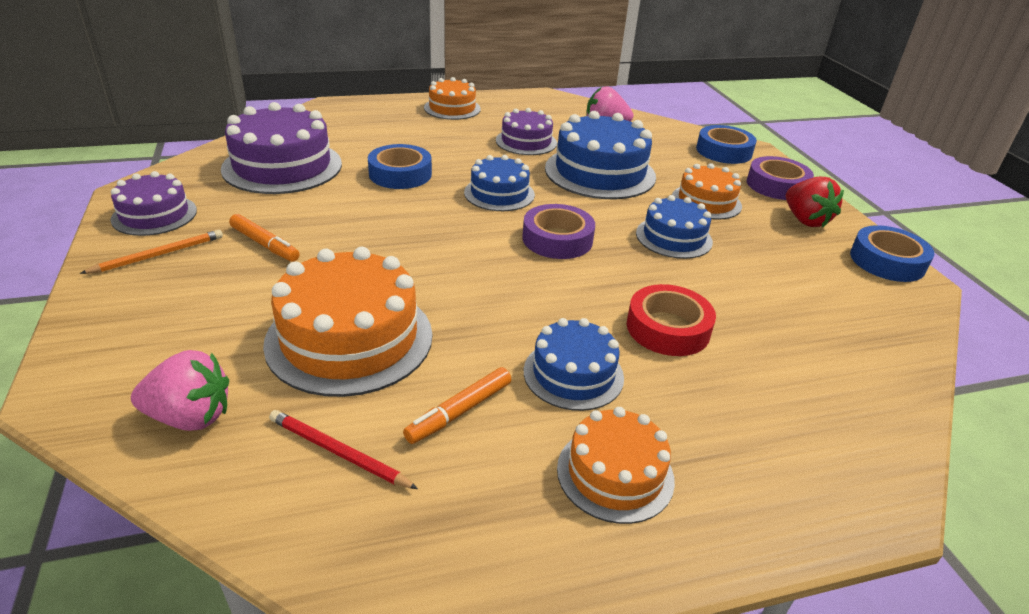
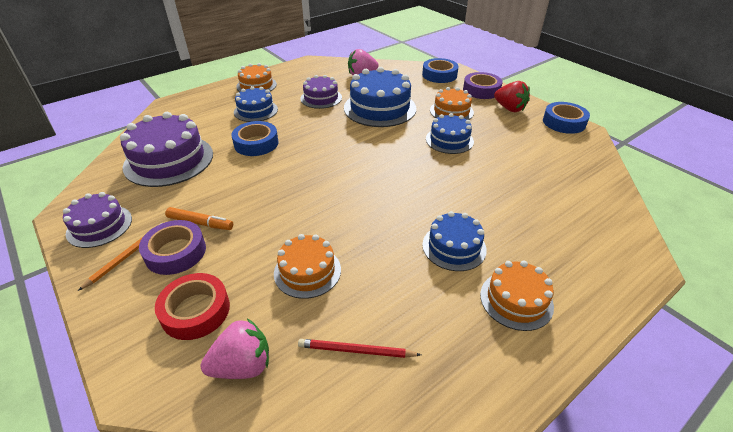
camera: 20 degrees left, 5 degrees up
(349, 338) = (307, 271): orange cake -> orange cake, size x0.59
(459, 412) = (408, 295): orange marker -> none
(499, 193) = (329, 140): blue cake -> blue cake (256, 110)
(557, 239) = (386, 161): purple tape -> purple tape (175, 252)
(668, 328) = (484, 200): red tape -> red tape (195, 311)

